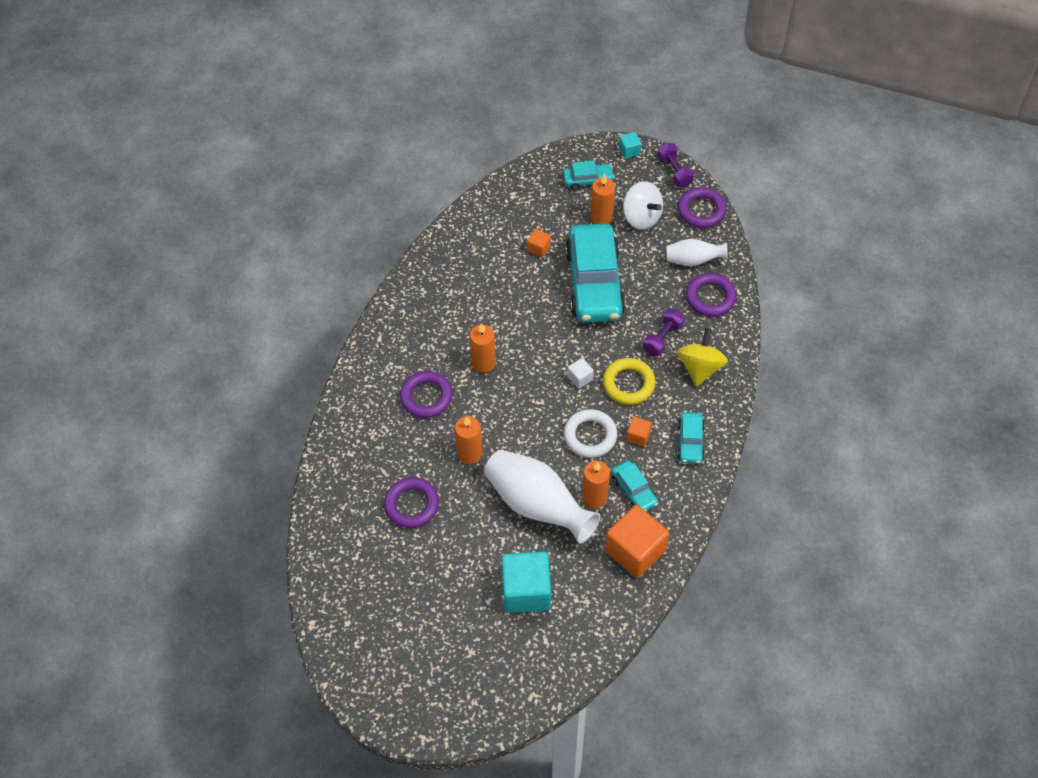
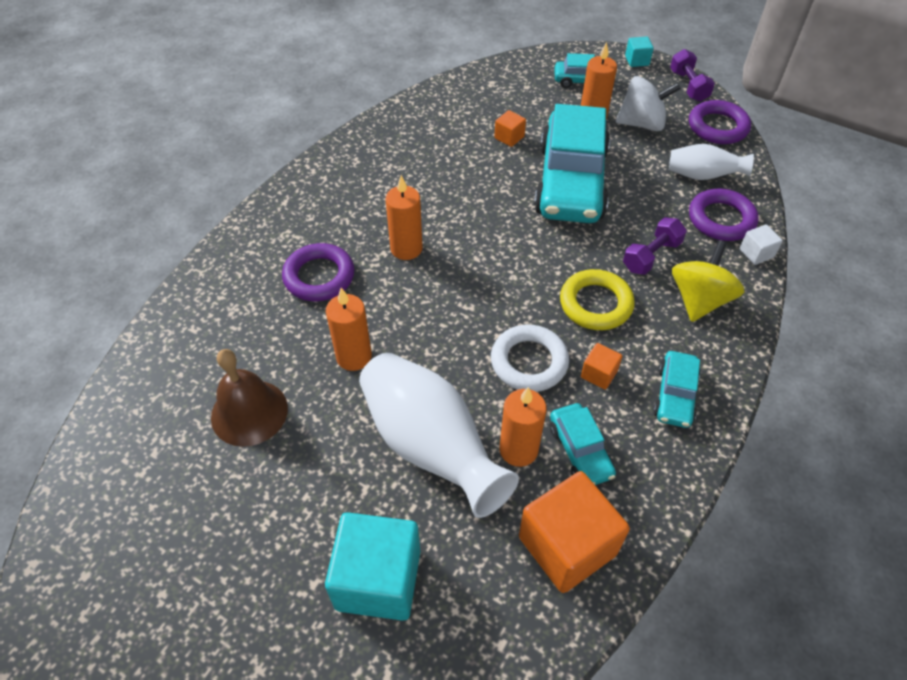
camera: 10 degrees right, 5 degrees down
(411, 505) = (249, 412): purple ring -> brown bell
(580, 378) = (530, 286): white cube -> white cube (756, 253)
(641, 217) = (642, 124): white spinning top -> white spinning top turned 60 degrees counterclockwise

